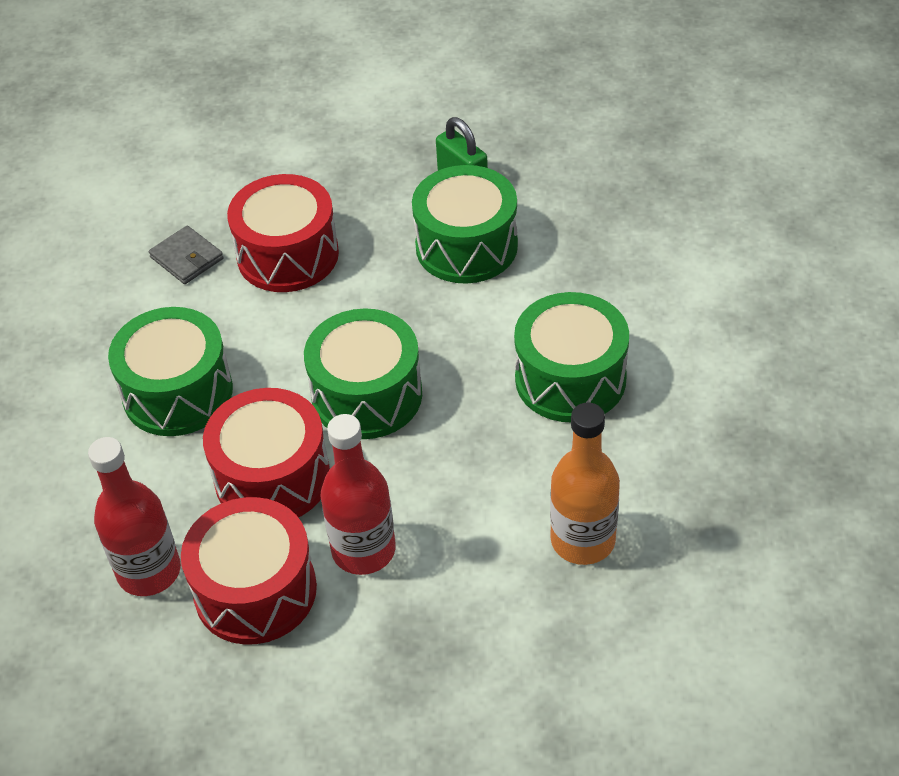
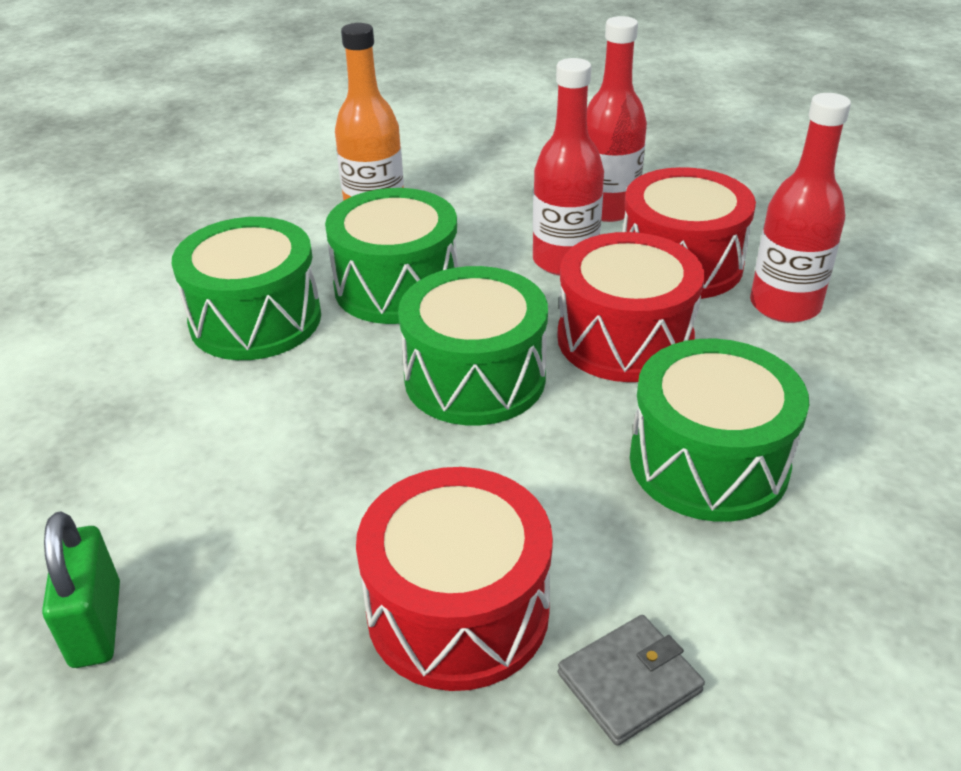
camera: 155 degrees left, 10 degrees down
(187, 258) = (629, 682): grey wallet -> grey wallet turned 75 degrees clockwise
(358, 650) = (607, 209): none -> red bottle
(466, 246) = (202, 509): green drum -> green drum (397, 286)

